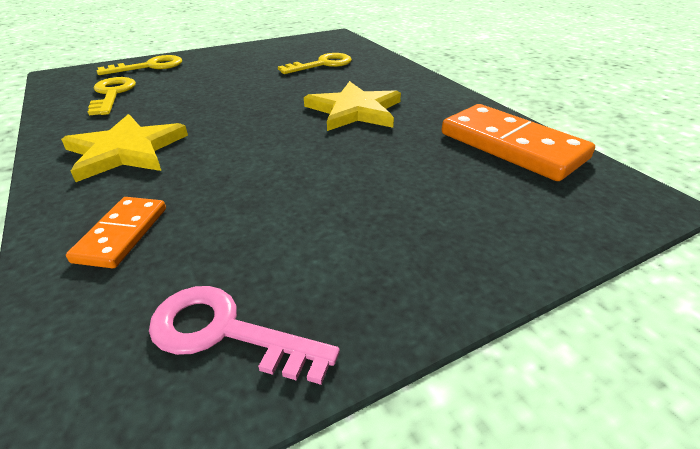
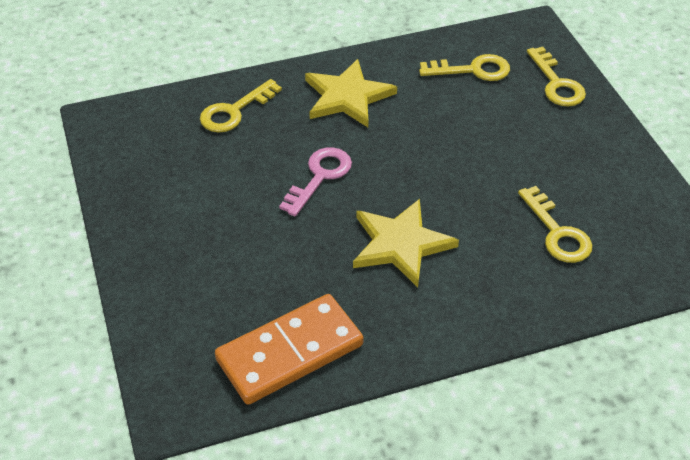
camera: 100 degrees right, 10 degrees up
(122, 234) = (235, 111): orange domino -> yellow key
(226, 333) = (138, 158): pink key -> pink key (319, 177)

